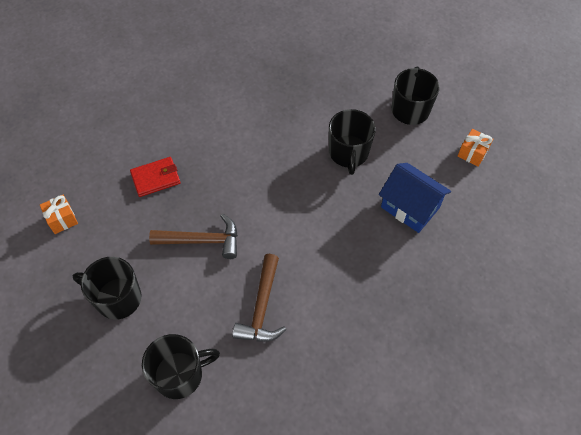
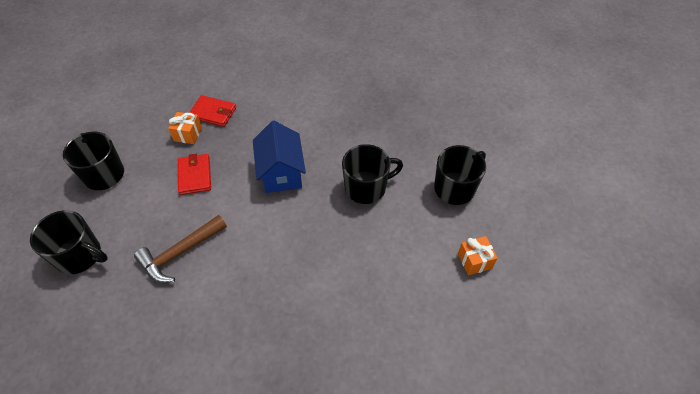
camera: 40 degrees right, 5 degrees down
(62, 219) = (131, 100): orange gift -> orange gift (188, 134)
(202, 240) = (195, 175): brown hammer -> red wallet
(348, 153) = (366, 188): black mug -> black mug turned 150 degrees counterclockwise
(410, 207) = (371, 265): blue house -> blue house (281, 173)

